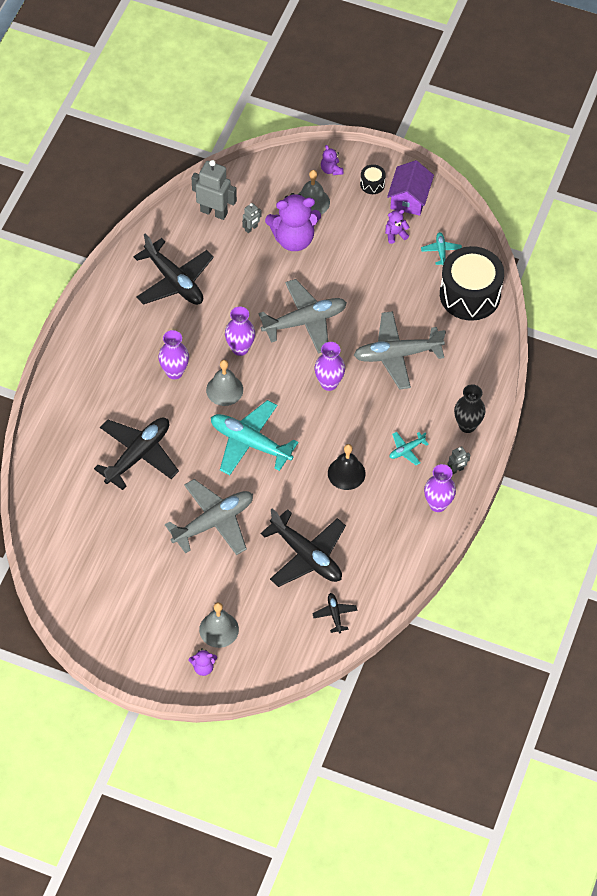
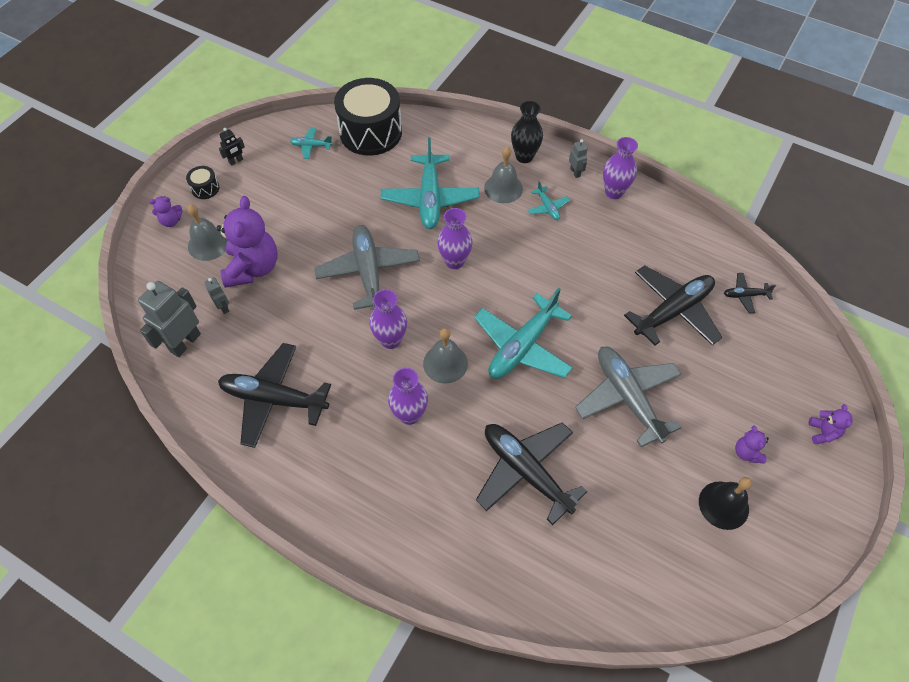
camera: 80 degrees left, 0 degrees up
(174, 281) = (274, 399): black plane -> black plane turned 135 degrees counterclockwise
(219, 629) = (771, 410): grey bell -> grey bell (503, 188)
(346, 473) = (571, 261): black bell -> black bell (723, 505)
(395, 234) = (277, 178): purple teddy bear -> purple teddy bear (746, 453)
(397, 355) = (430, 198): grey plane -> turquoise plane
(409, 198) = (236, 161): purple house -> black robot

